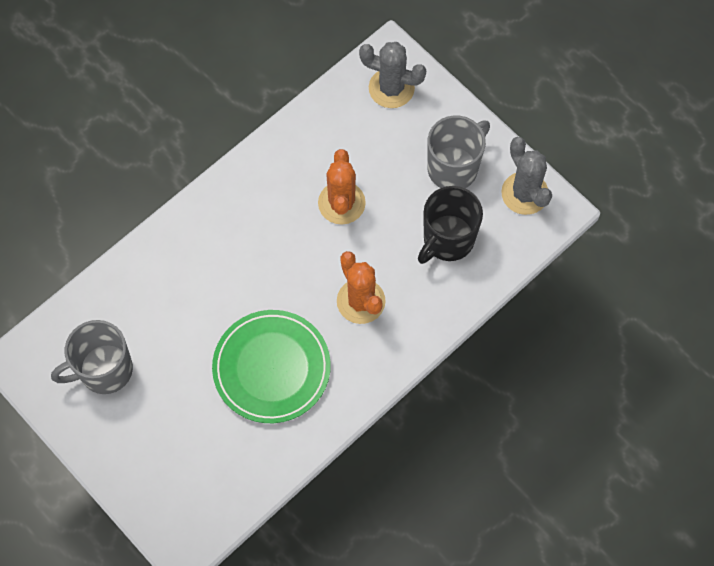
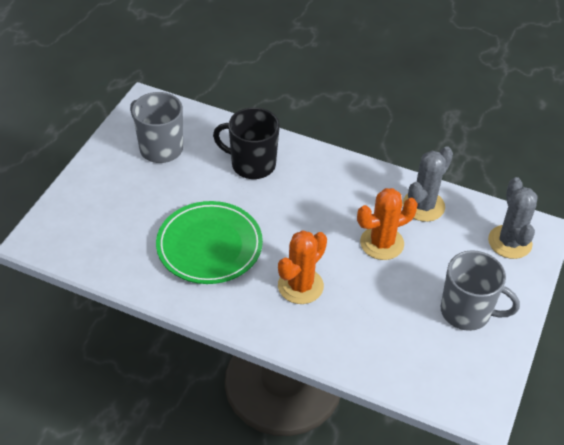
camera: 65 degrees right, 20 degrees down
(447, 240) = (395, 330): black mug -> black mug (252, 164)
(524, 193) = (479, 377): grey cactus -> grey cactus (423, 206)

